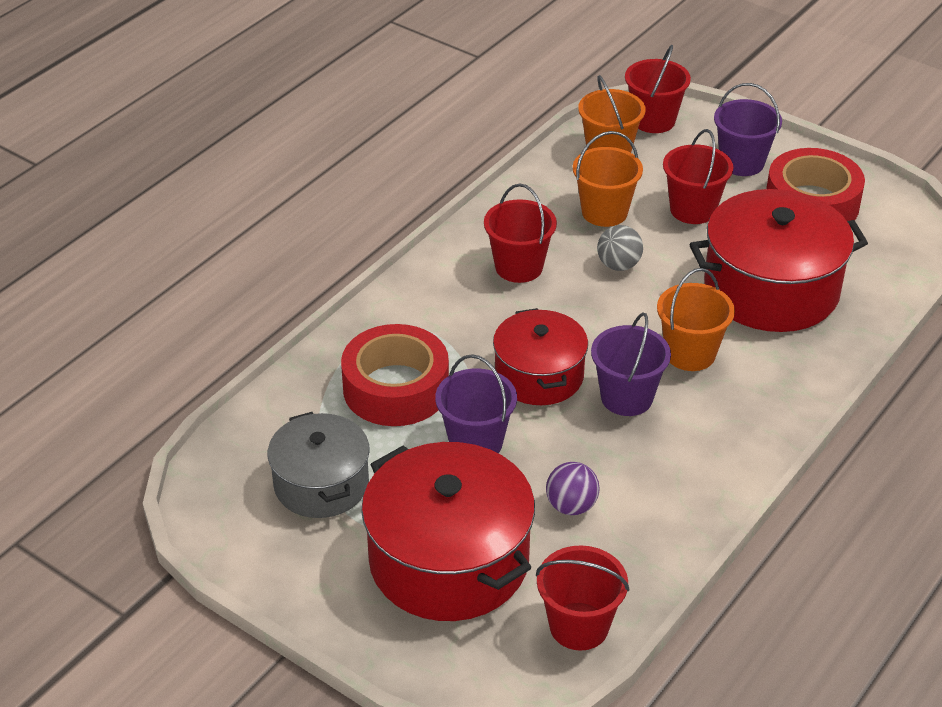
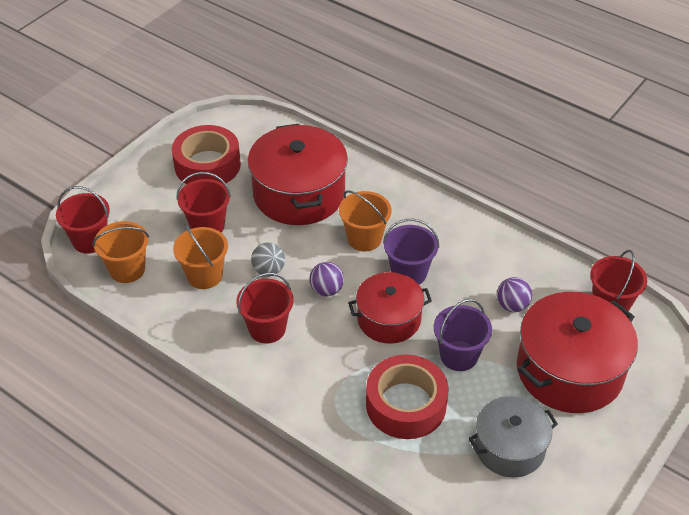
camera: 90 degrees left, 5 degrees up
(588, 317) = (326, 290): none -> purple ball
(742, 162) = (154, 195): purple bucket -> none

